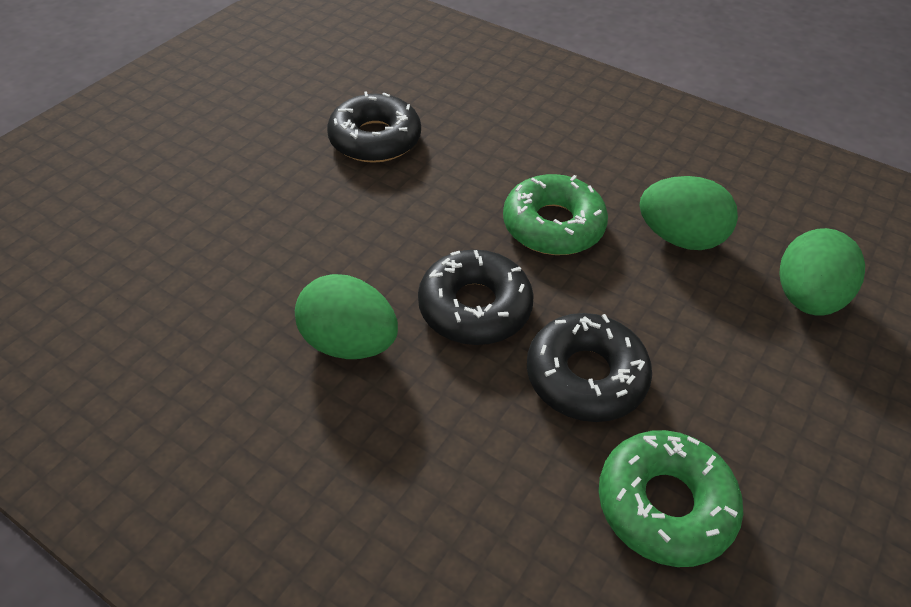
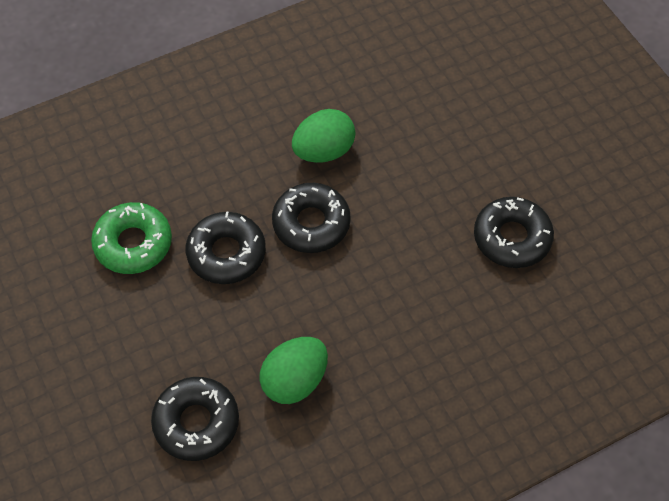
camera: 120 degrees right, 10 degrees up
(553, 225) = (354, 306): green donut -> none
(805, 297) = (196, 422): green egg -> black donut

